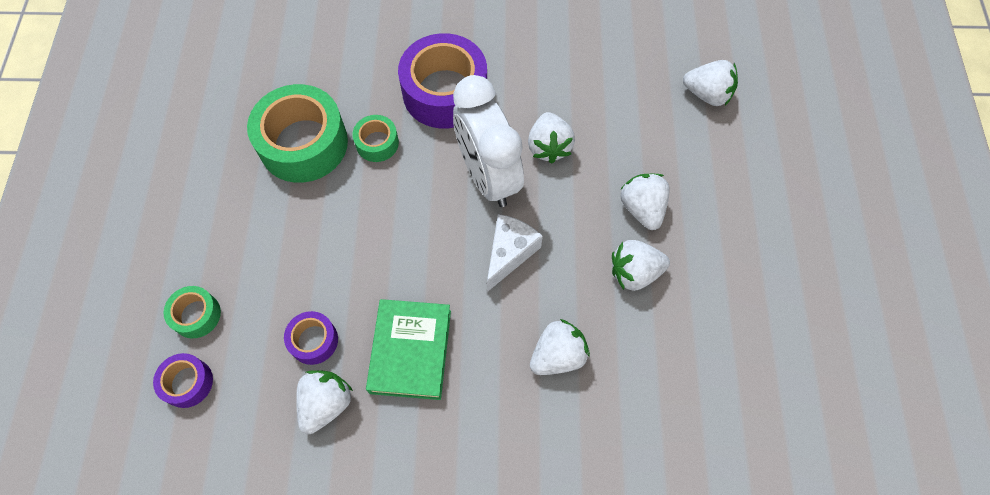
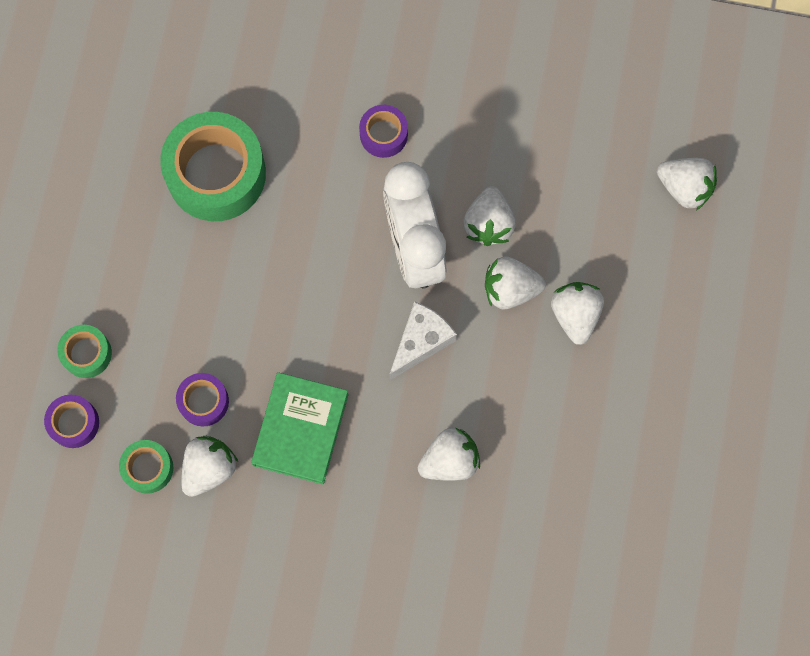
camera: 10 degrees right, 10 degrees up
(377, 143) = (298, 187): green tape -> green tape (148, 468)
(445, 92) = (383, 134): purple tape -> purple tape, size x0.49
(634, 272) = (549, 386): white strawberry -> white strawberry (510, 289)

